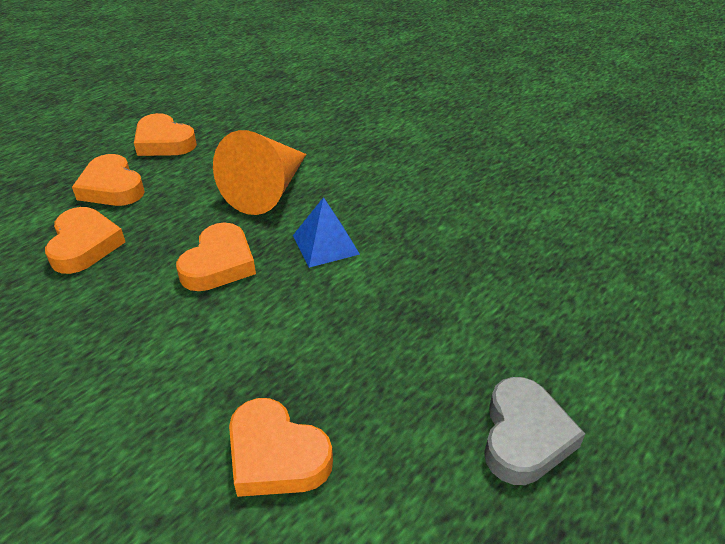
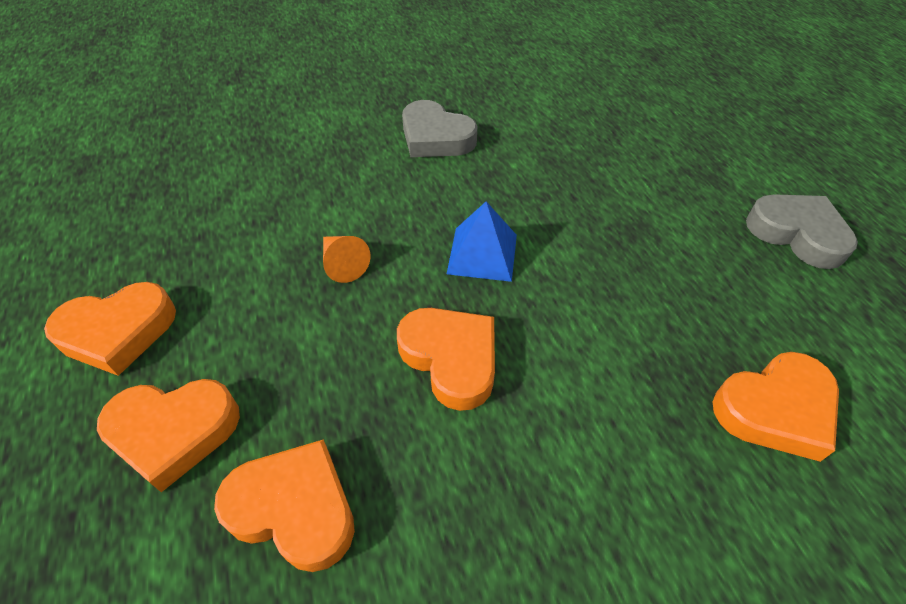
camera: 60 degrees left, 10 degrees up
(268, 190) = (343, 264): orange cone -> orange cone, size x0.44
(432, 179) = (435, 137): none -> grey heart

